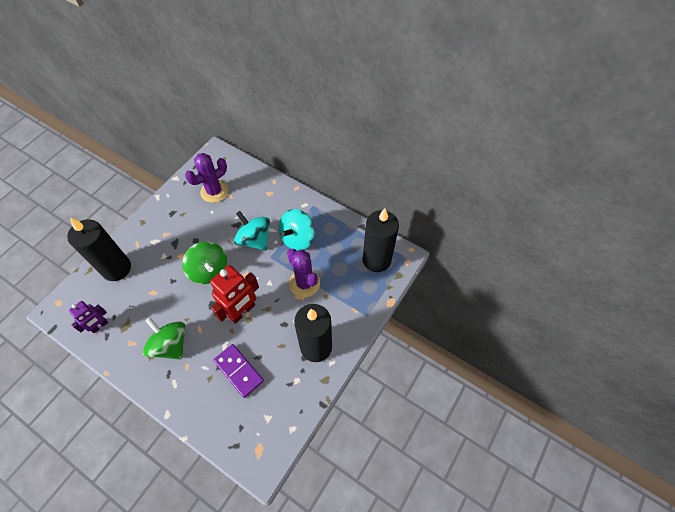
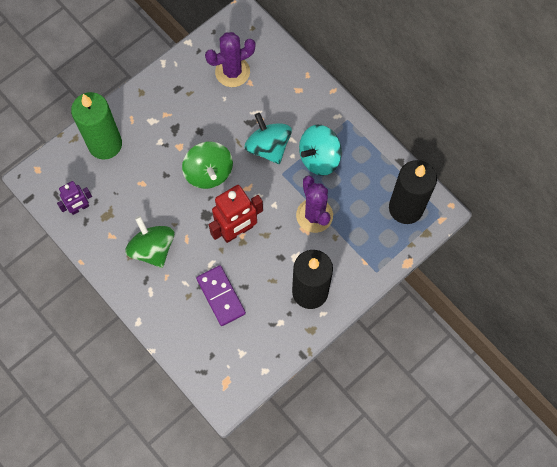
camera: 15 degrees right, 10 degrees up
(116, 268) = (105, 144): black candle -> green candle

